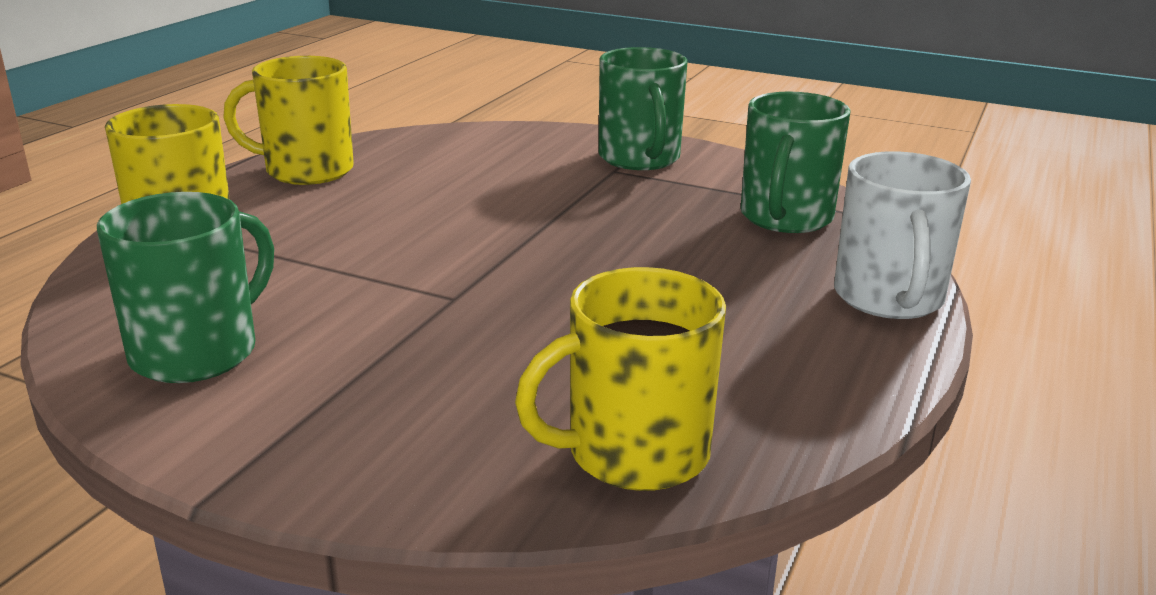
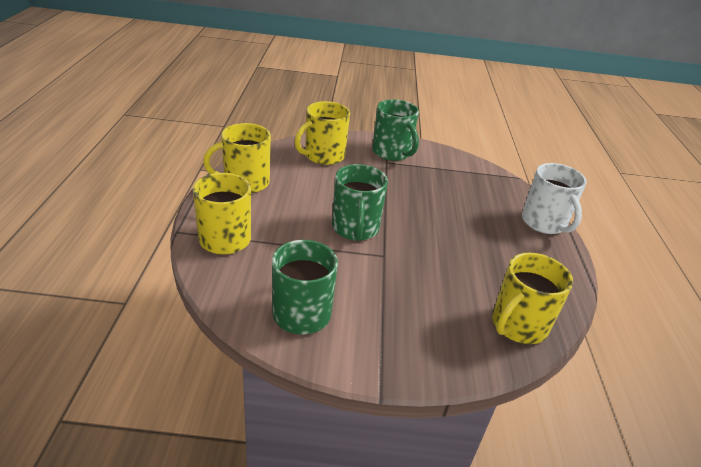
camera: 25 degrees left, 10 degrees up
(493, 151) = (323, 156): none -> yellow mug
(785, 217) = (476, 182): green mug -> green mug (355, 228)

